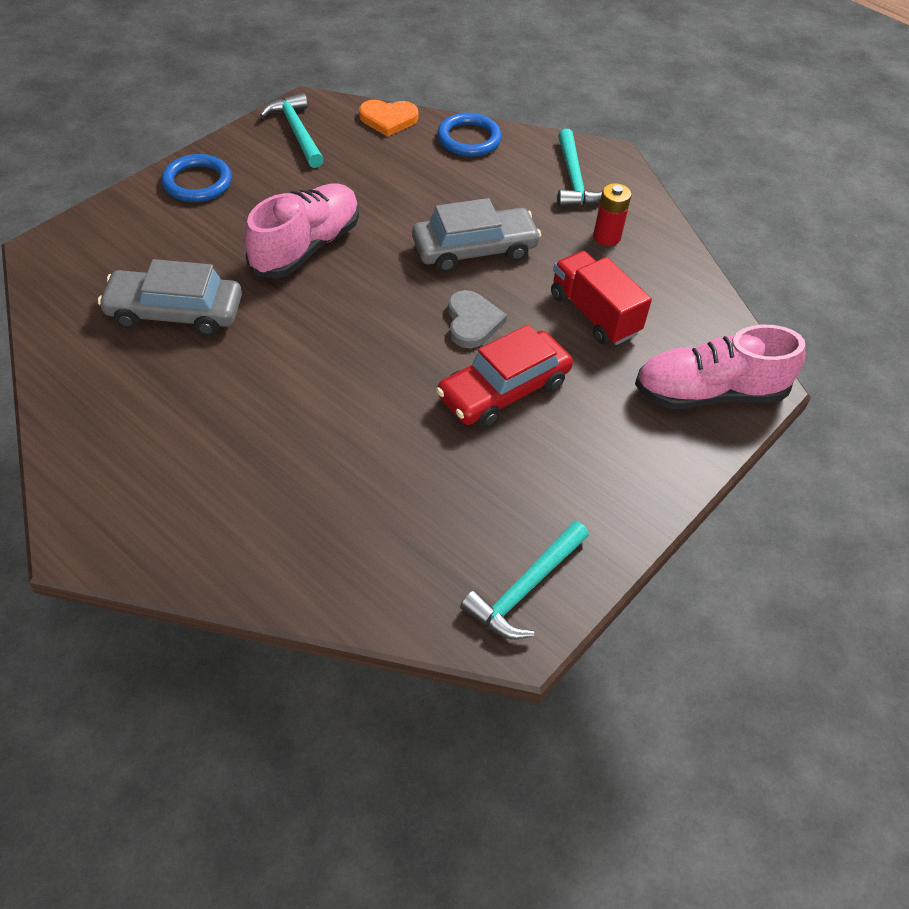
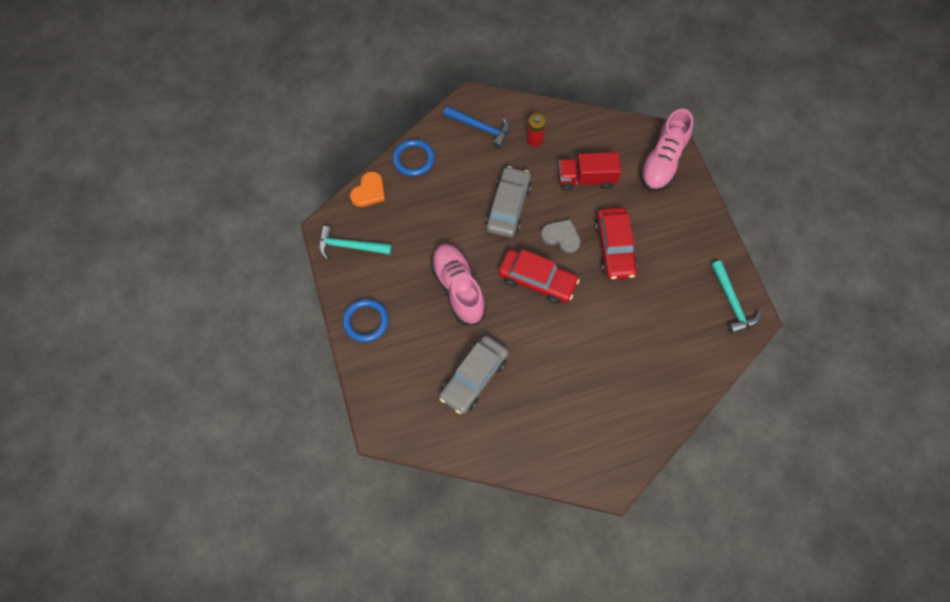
camera: 55 degrees left, 15 degrees up
(379, 322) = (537, 280): none -> red car
(574, 179) = (480, 128): turquoise hammer -> blue hammer

